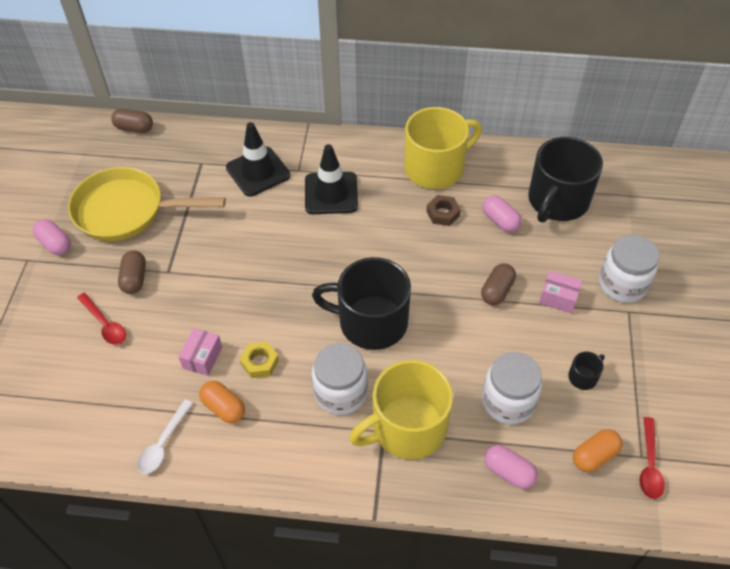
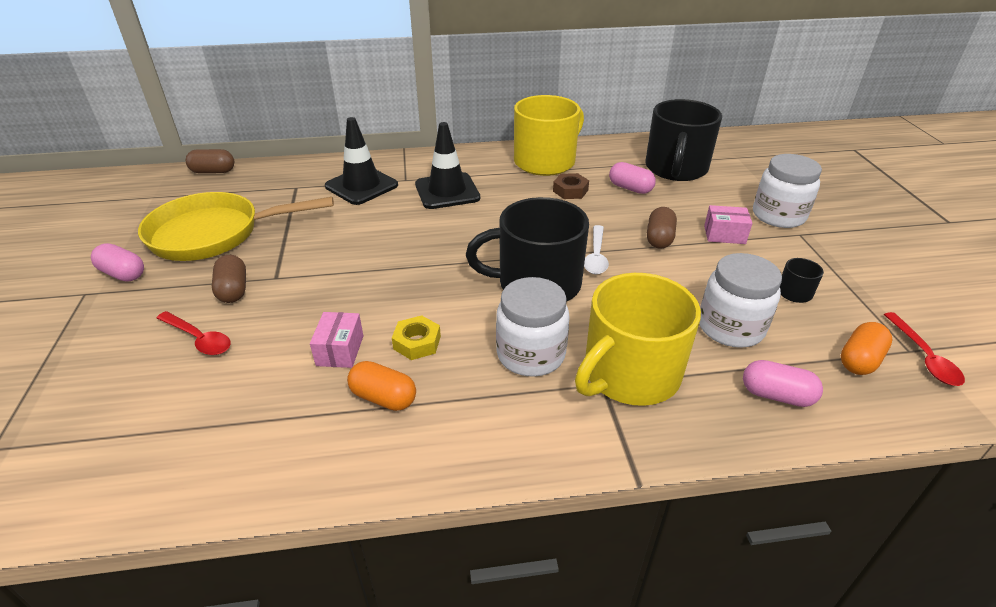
camera: 15 degrees left, 15 degrees down
(163, 443) = (306, 455): white spoon -> white spoon (596, 256)

